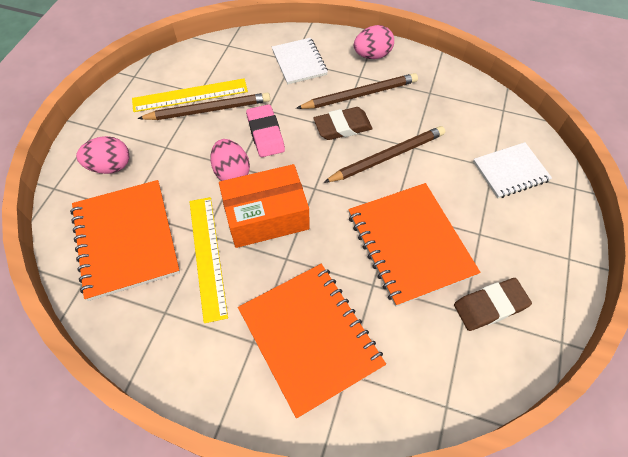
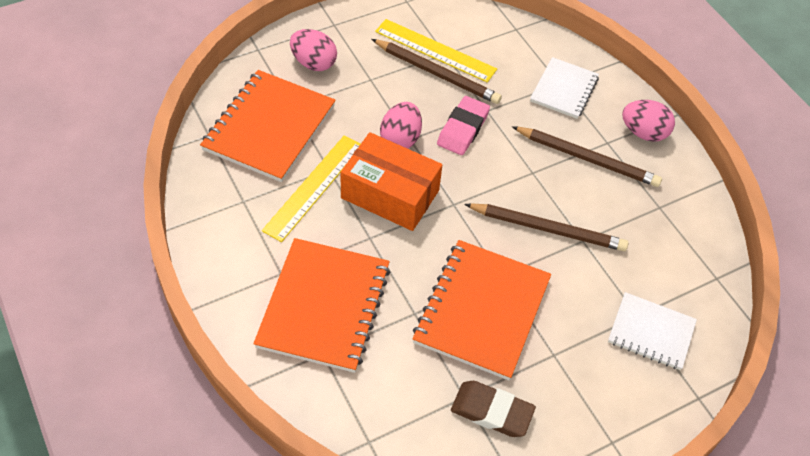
camera: 40 degrees right, 5 degrees down
(342, 127) = (537, 174): brown eraser -> none

